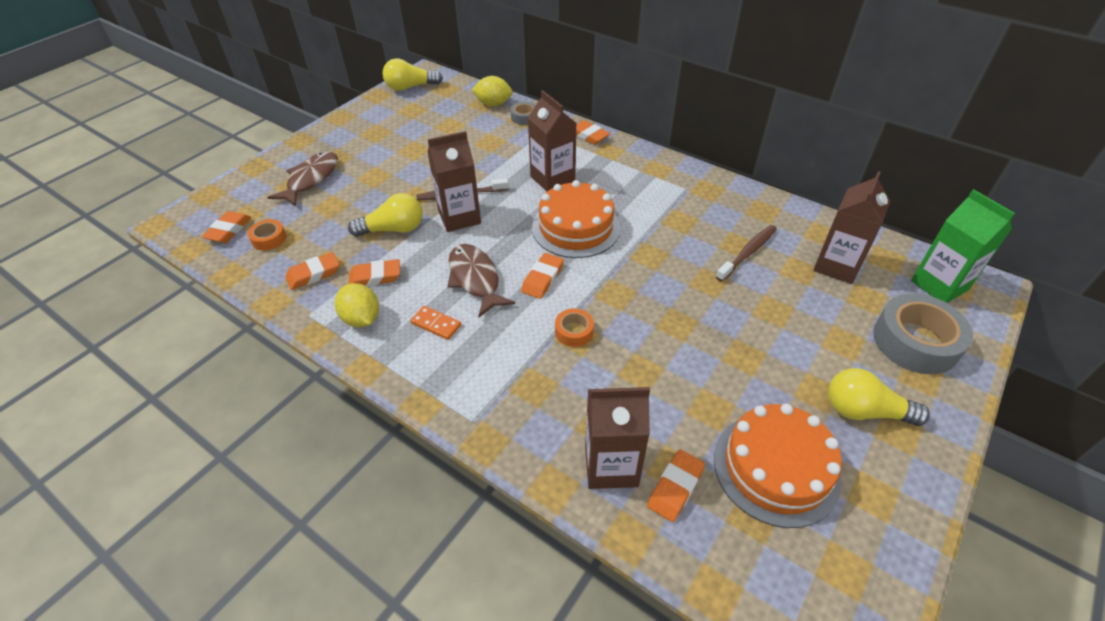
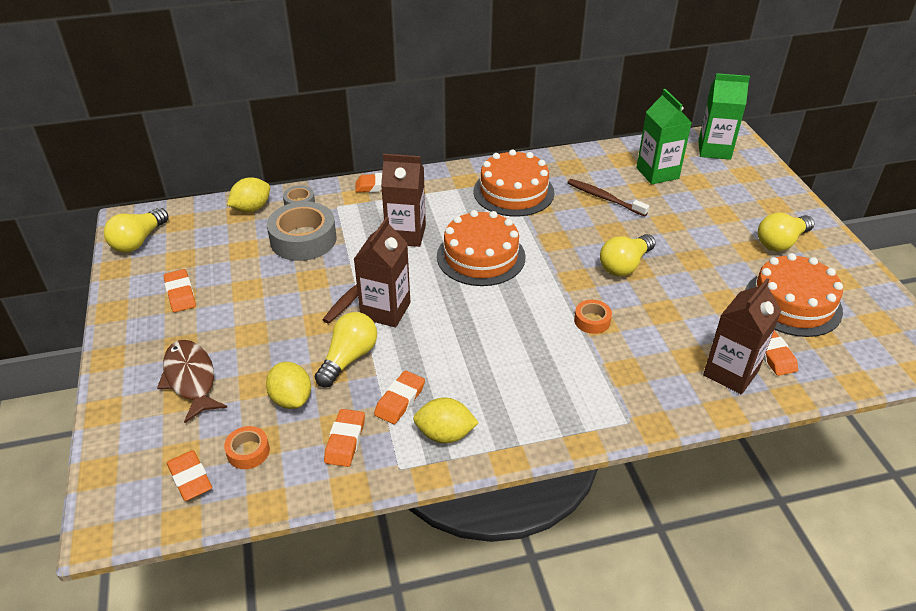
camera: 50 degrees left, 5 degrees down
(331, 228) = (291, 399): none -> yellow lemon
(436, 324) = (503, 391): orange domino -> none
(475, 279) = (475, 341): brown fish -> none
(542, 279) = (518, 305): orange eraser -> orange eraser (180, 294)
(672, 314) = (625, 265): none -> yellow light bulb
(679, 199) = (513, 192): none -> orange cake
(748, 253) = (604, 198): brown toothbrush -> brown toothbrush turned 45 degrees counterclockwise
(837, 266) = (657, 173): brown carton -> green carton
(915, 342) = (748, 189): grey tape -> grey tape (303, 239)

